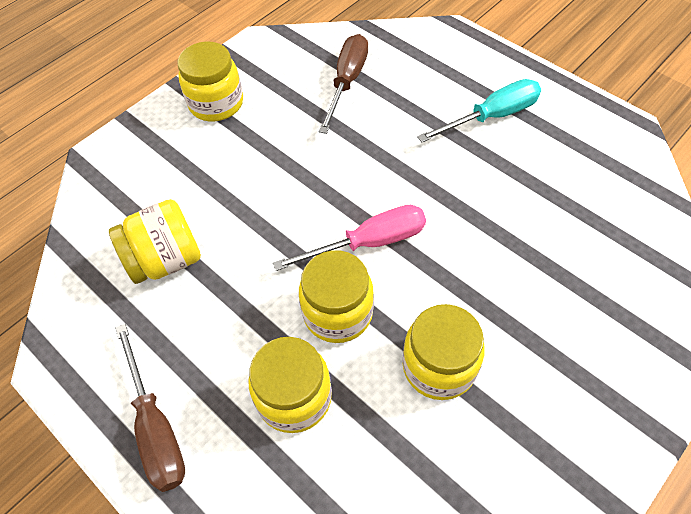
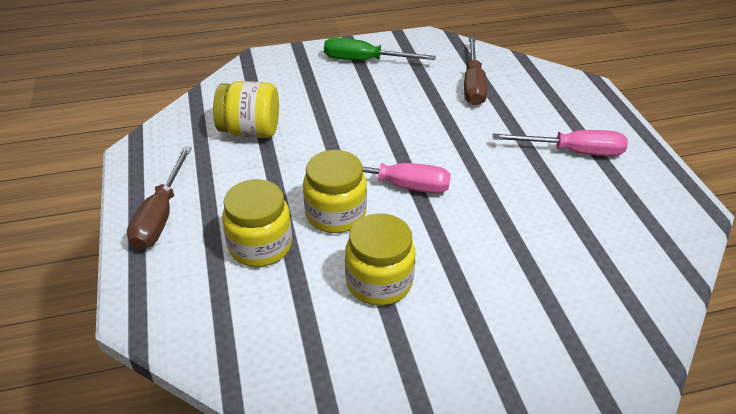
camera: 30 degrees right, 15 degrees down
(216, 103) = (365, 60): yellow jar -> green screwdriver
(347, 82) = (473, 85): brown screwdriver -> brown screwdriver turned 135 degrees clockwise
(492, 116) = (573, 152): turquoise screwdriver -> pink screwdriver

